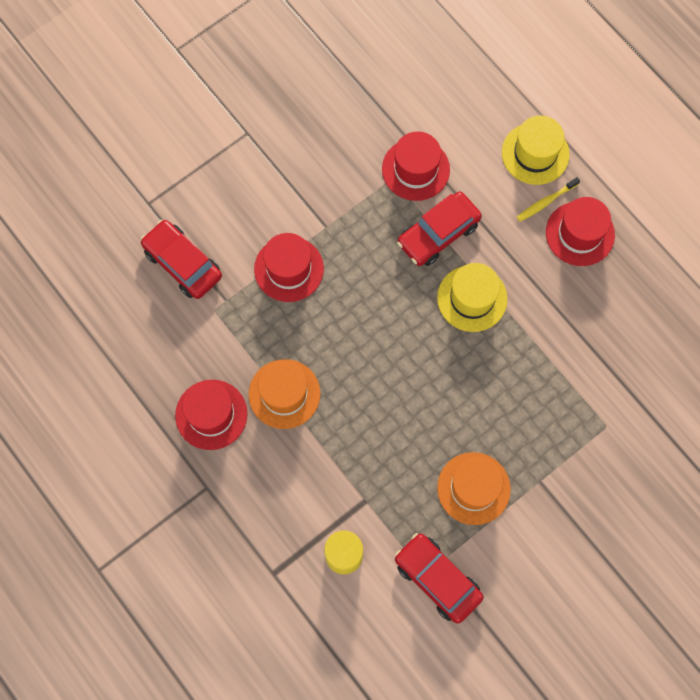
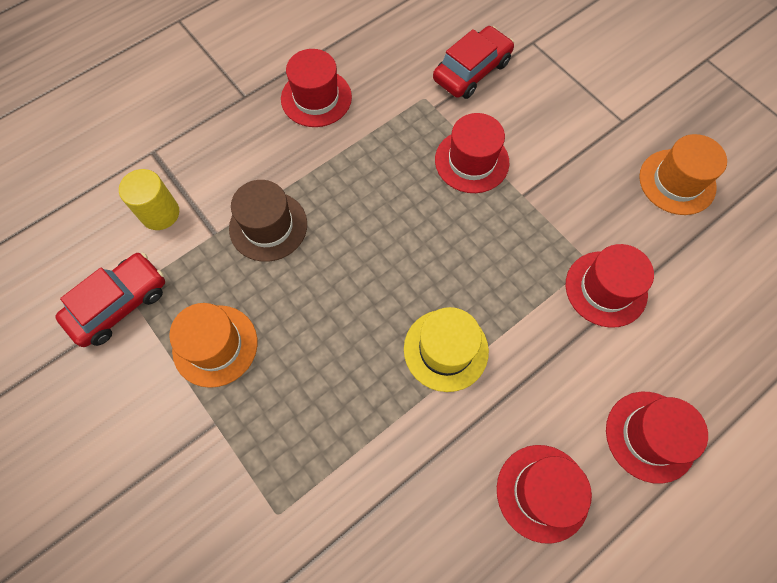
camera: 90 degrees right, 5 degrees down
(284, 394) = (334, 159): orange hat -> orange hat (677, 182)
(357, 451) = (268, 226): none -> brown hat
(438, 234) = (525, 313): red car -> none
(535, 153) = (650, 436): yellow hat -> red hat
(546, 202) = (583, 447): yellow toothbrush -> none

